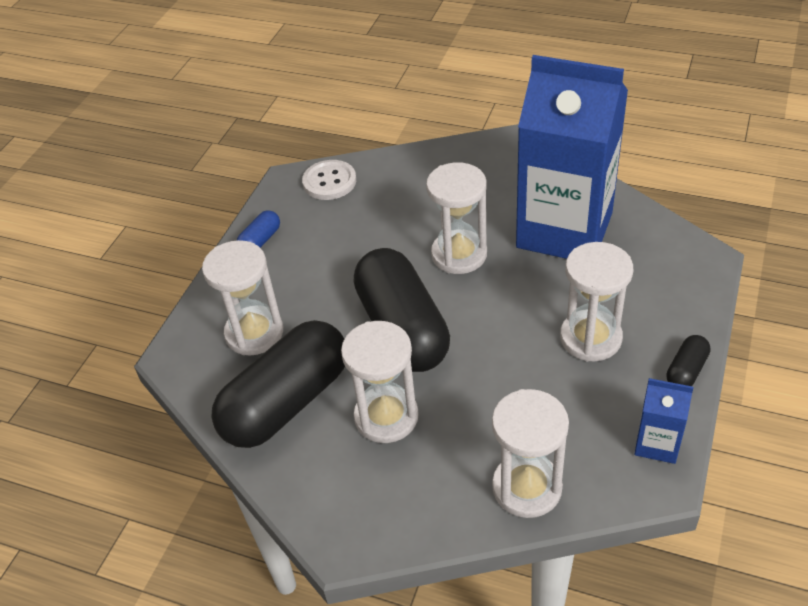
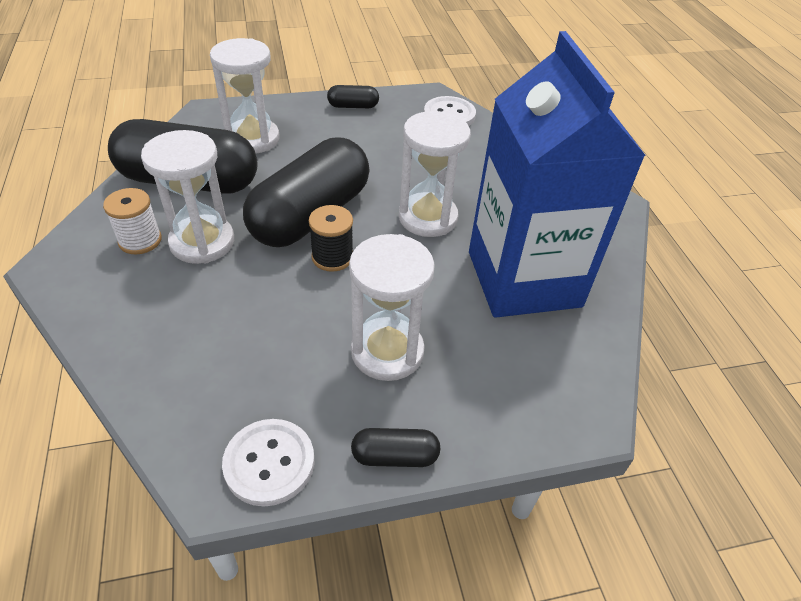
camera: 50 degrees right, 0 degrees up
(260, 241) = (353, 106): blue capsule -> black capsule
(352, 463) = (140, 240): none -> white spool
(466, 333) = (332, 257): none -> black spool
(527, 487) = (159, 369): white hourglass -> none
(657, 443) = (269, 463): blue carton -> white button

